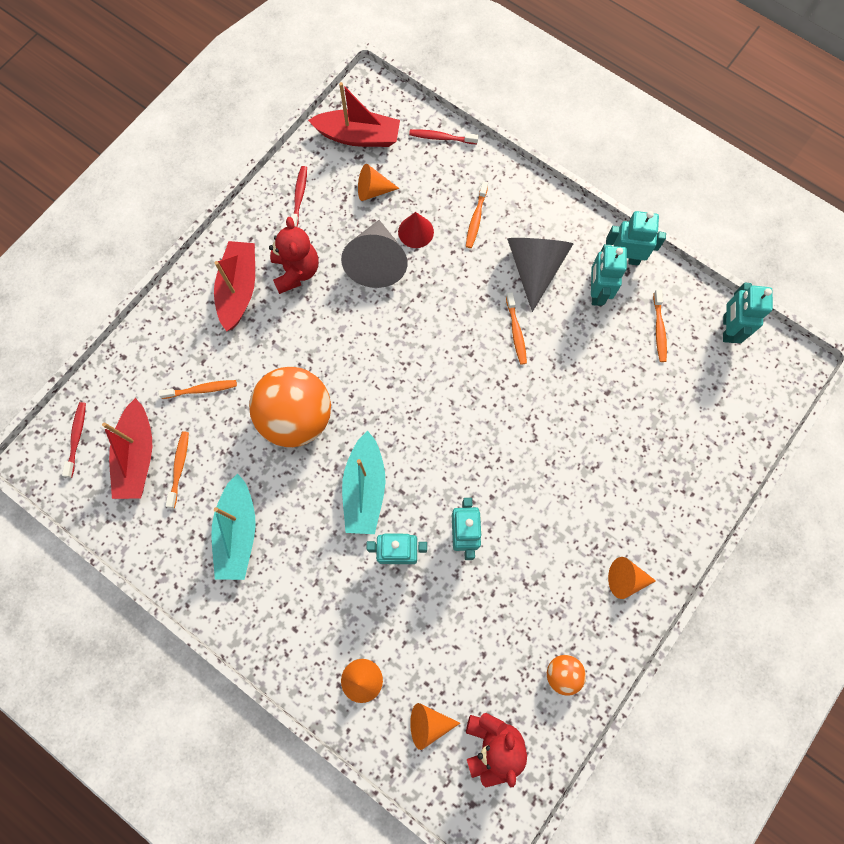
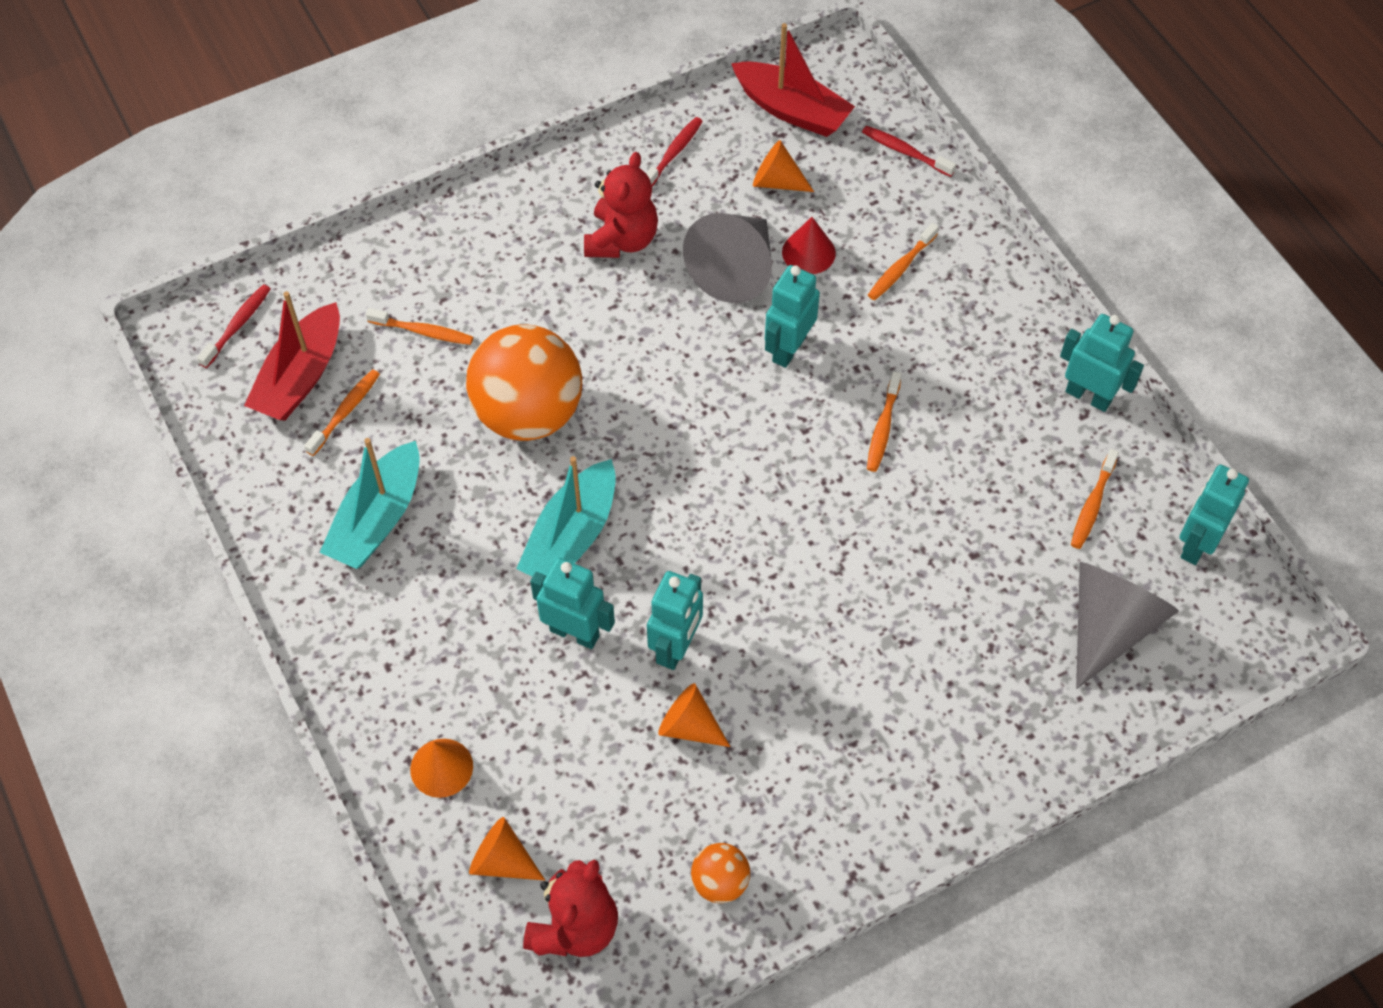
camera: 25 degrees right, 15 degrees down
(239, 289) = (535, 233): red boat -> none
(534, 268) = (952, 359): grey cone -> grey cone (1109, 626)
(596, 292) = (1025, 422): turquoise robot -> turquoise robot (788, 349)
(625, 579) = (874, 802): orange cone -> orange cone (689, 726)

